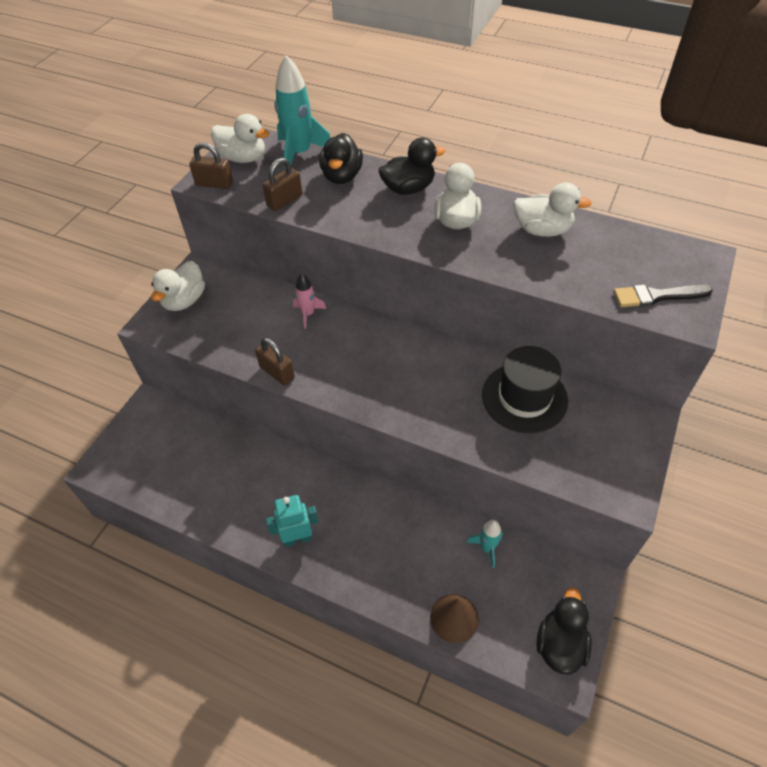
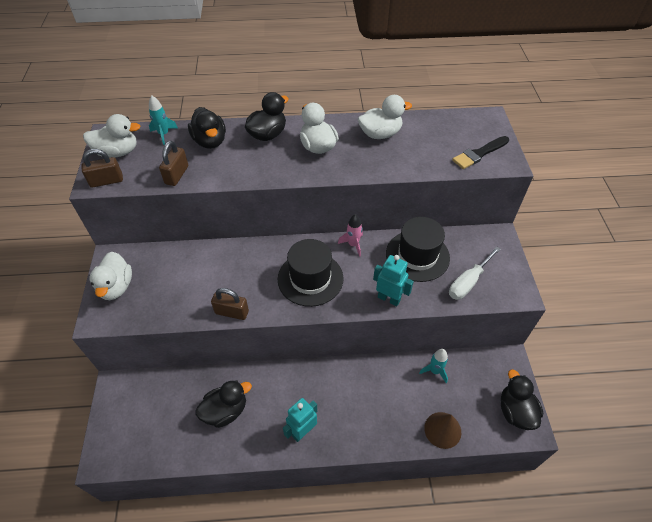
camera: 30 degrees left, 0 degrees up
(234, 479) = (225, 411): none -> black duck
(299, 154) = (164, 134): turquoise rocket -> turquoise rocket, size x0.54
(308, 314) = (227, 258): pink rocket -> pink rocket (353, 244)
(381, 372) = (310, 278): none -> black hat
(457, 431) = (389, 298): none -> turquoise robot
(569, 454) = (468, 282): none -> white screwdriver

